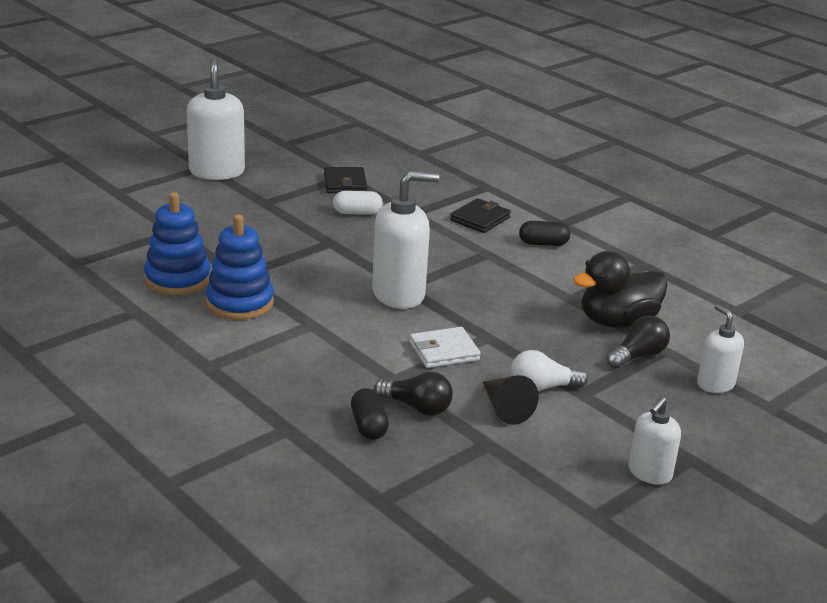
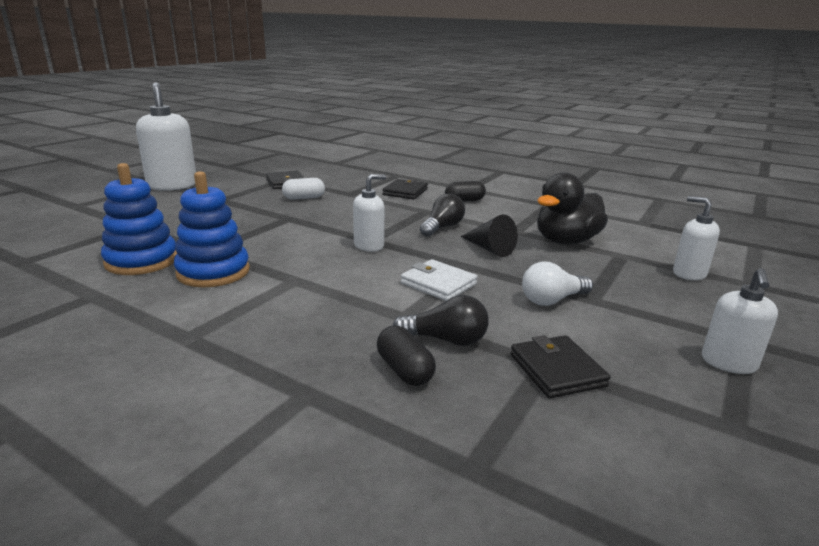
camera: 15 degrees left, 5 degrees down
(399, 294) = (369, 246): white soap dispenser -> white soap dispenser, size x0.57
(444, 351) = (438, 284): white wallet -> white wallet turned 75 degrees clockwise
(493, 450) = (557, 370): none -> black wallet
(504, 408) = (534, 325): black cone -> black cone (489, 249)
(638, 356) = (606, 262): black light bulb -> black light bulb (442, 227)

